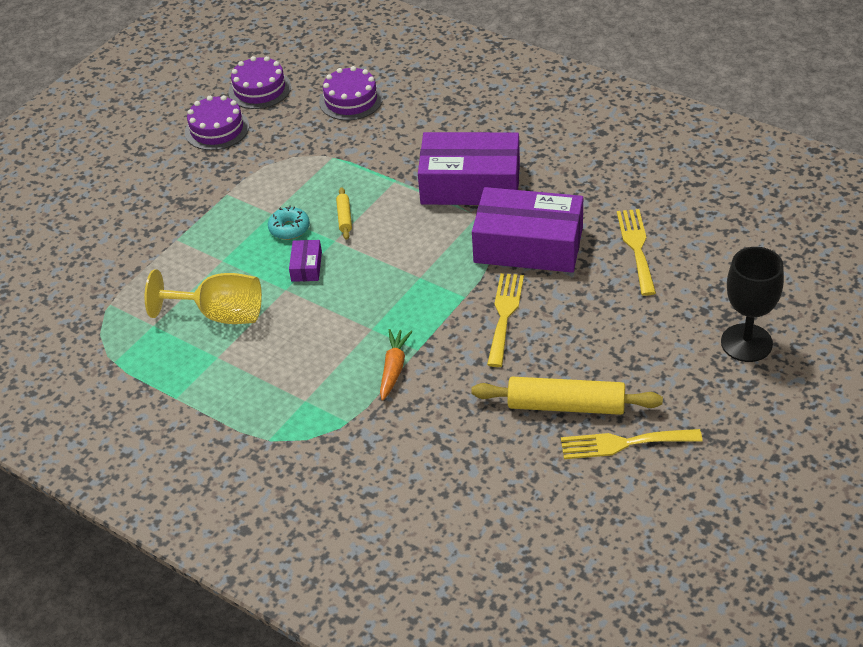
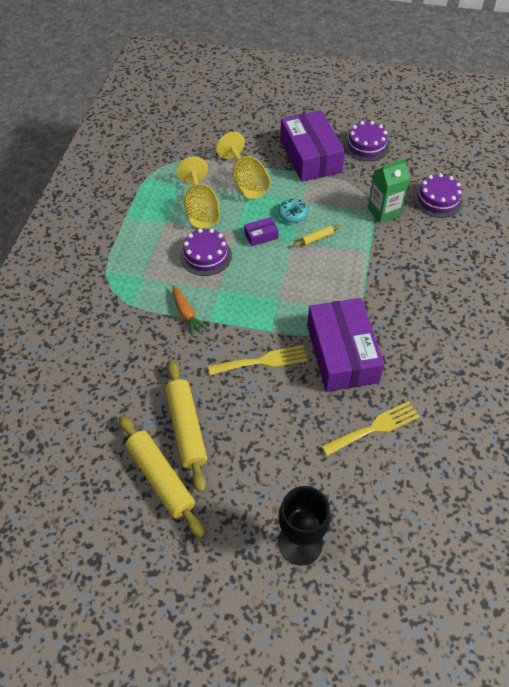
camera: 65 degrees right, 10 degrees up
(201, 257) = (247, 182): none -> yellow goblet
(259, 89) = (418, 151): purple cake -> purple cake (206, 256)
(340, 149) = (384, 212): none -> green carton
(394, 368) = (187, 314): orange carrot -> orange carrot turned 75 degrees clockwise
(470, 184) = (389, 297): purple box -> purple box (310, 156)
(623, 443) = (161, 478): yellow fork -> yellow rolling pin

